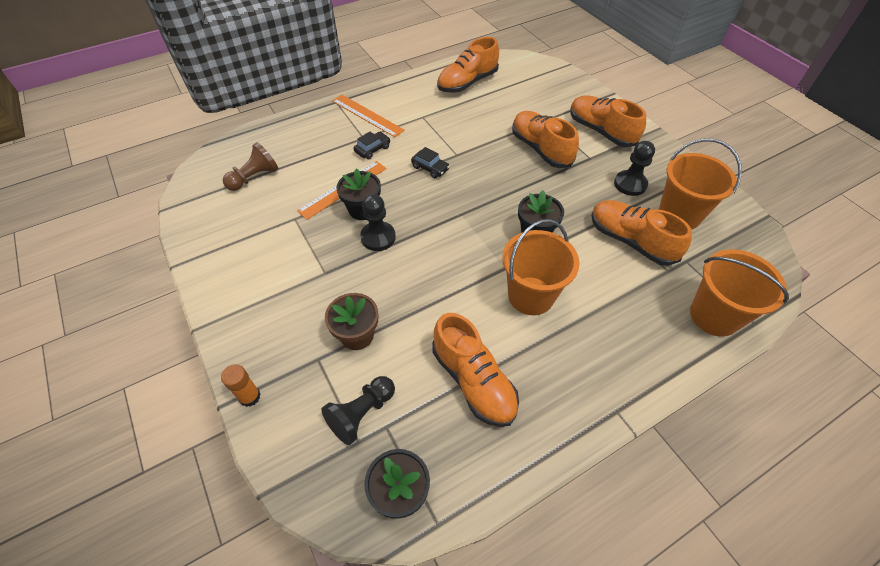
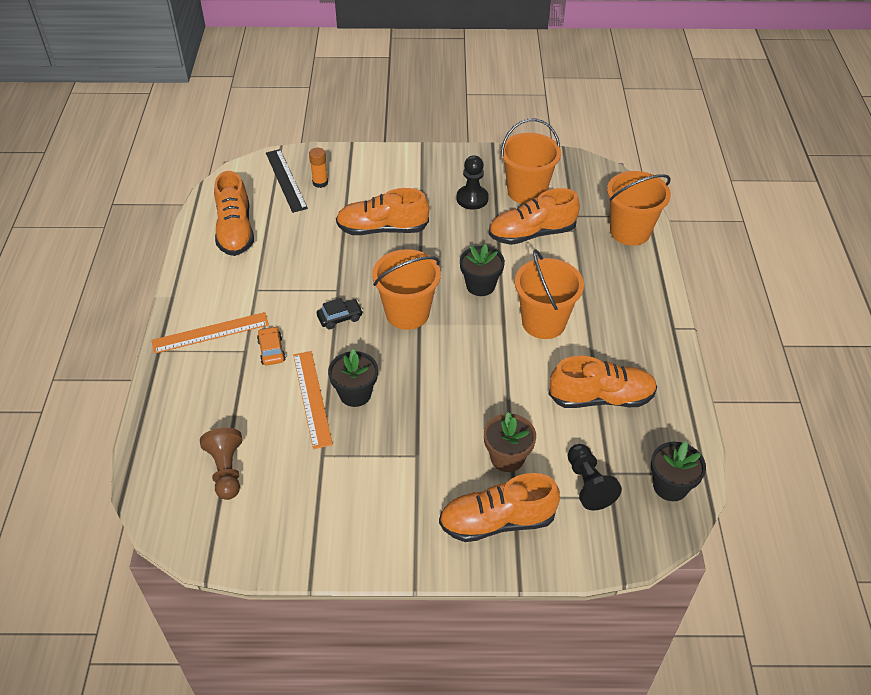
camera: 60 degrees left, 5 degrees down
(250, 396) = (523, 562): orange glue stick -> orange glue stick (320, 182)
(372, 149) = (271, 350): black car -> orange car
(378, 237) = (402, 396): black pawn -> none
(465, 202) = (407, 313): none -> orange bucket
(539, 81) = (286, 180): none -> black ruler
(601, 131) = (394, 179): orange shoe -> orange shoe (497, 521)

